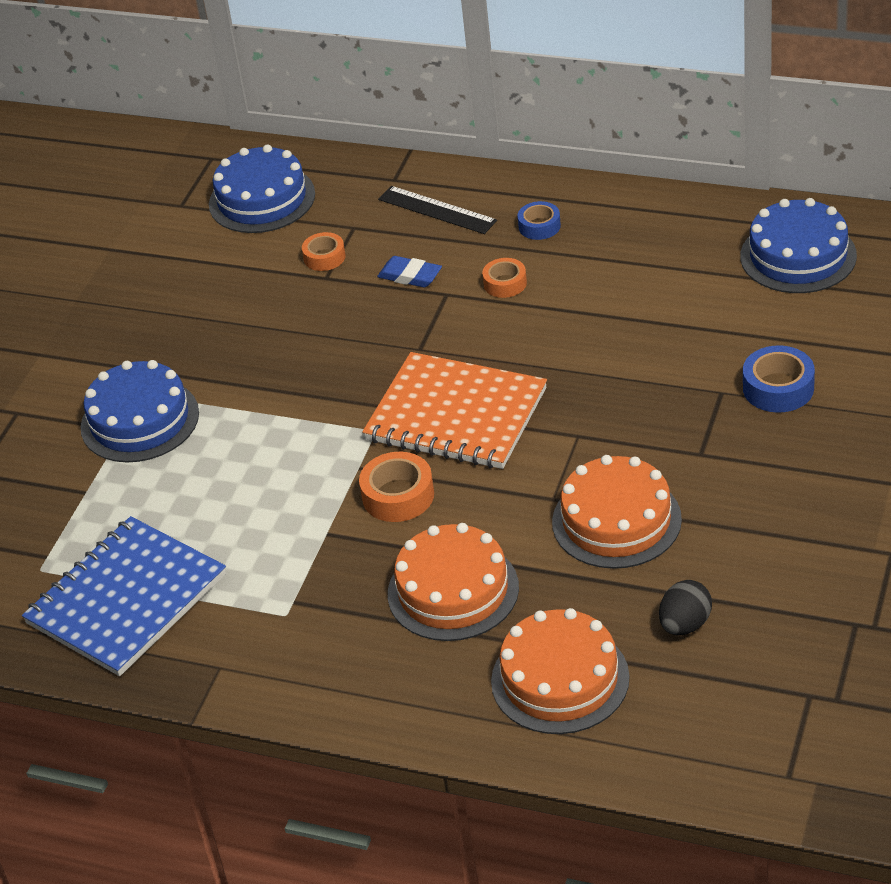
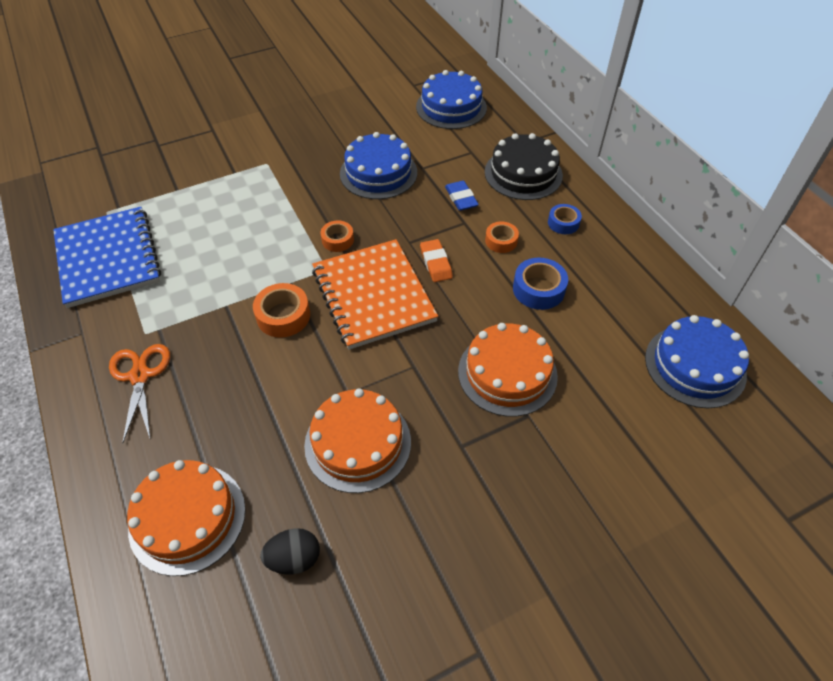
camera: 40 degrees right, 10 degrees up
(126, 599) = (108, 258): blue notebook -> blue notebook turned 75 degrees clockwise
(140, 420) = (246, 173): blue cake -> blue cake (378, 173)
(324, 257) = (436, 157): orange tape -> orange tape (337, 240)
(341, 643) = (140, 376): none -> orange scissors
(437, 210) = (523, 173): black ruler -> black cake
(453, 590) = (225, 399): orange cake -> orange cake (507, 373)
(473, 346) = (436, 263): none -> orange eraser
(778, 388) = (566, 446): blue tape -> blue tape (538, 289)

